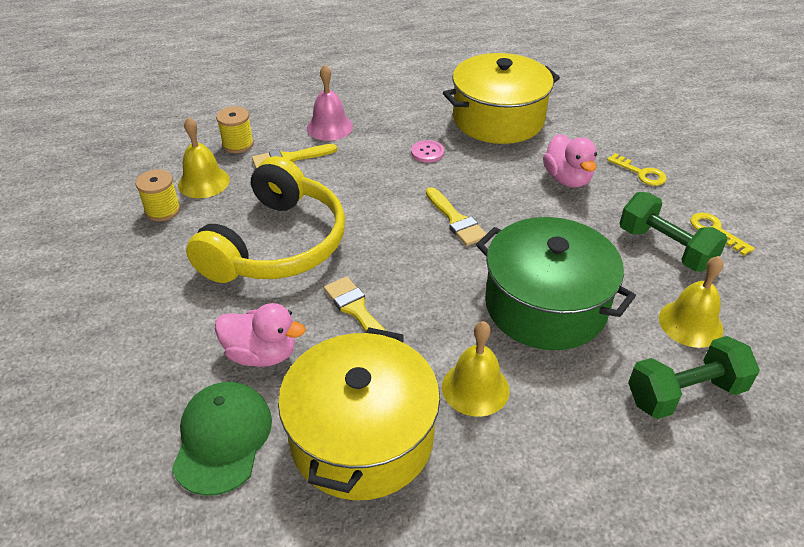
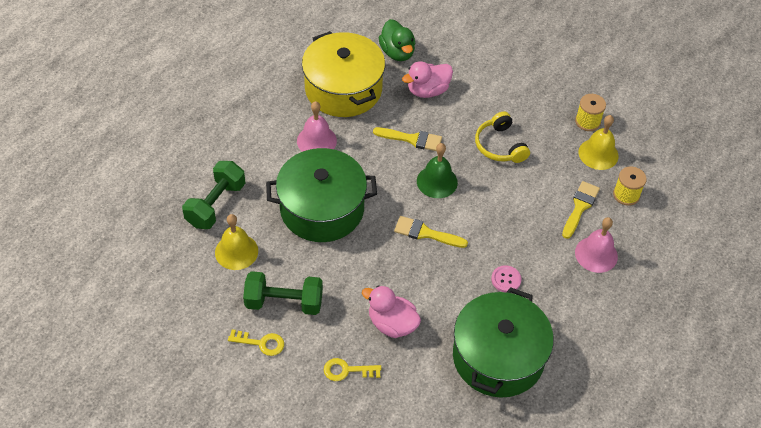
camera: 135 degrees right, 10 degrees up
(222, 438) = (397, 52): green cap -> green duck
(277, 244) = (499, 146): yellow headphones -> yellow headphones, size x0.52
(387, 253) = (437, 181): none -> green bell
(475, 388) = (316, 140): yellow bell -> pink bell
(498, 119) = (498, 357): yellow pot -> green pot

